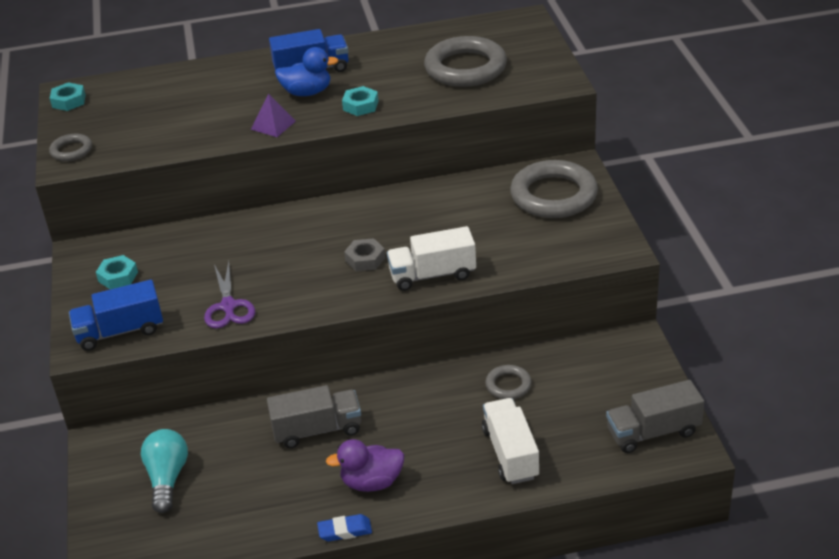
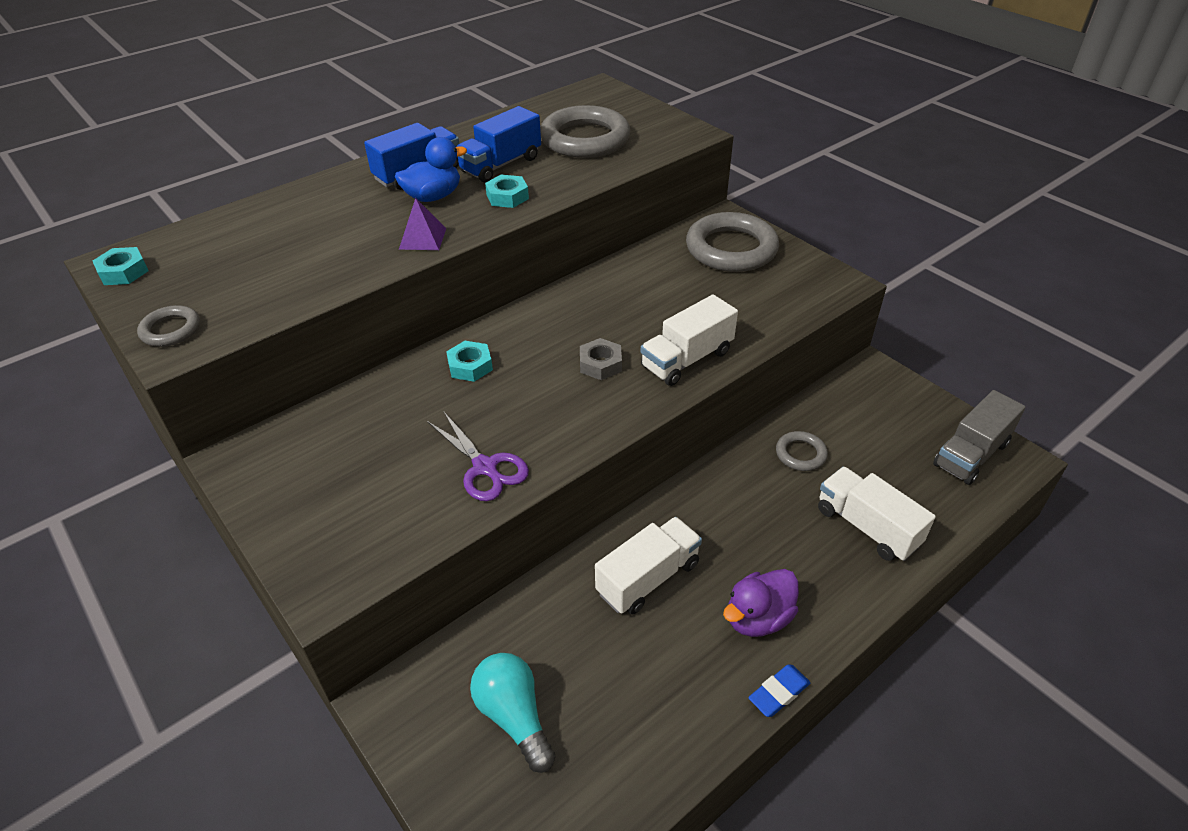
camera: 30 degrees left, 5 degrees up
(118, 276) = (309, 475): turquoise nut -> turquoise nut (470, 366)
(120, 331) = (365, 547): blue truck -> blue truck (501, 165)
(317, 430) = (648, 578): grey truck -> white truck

